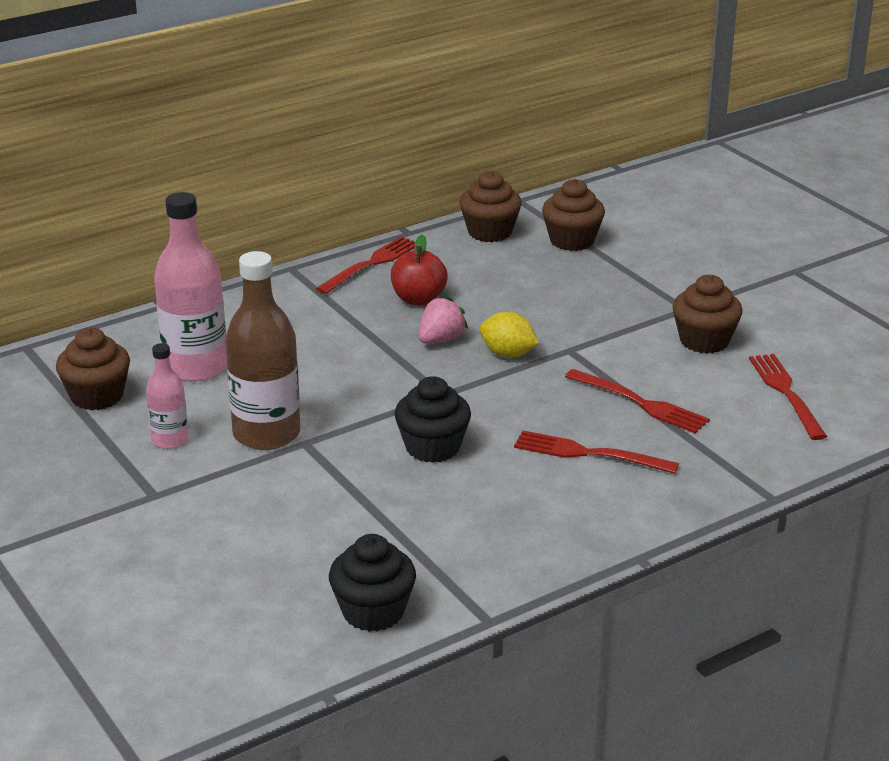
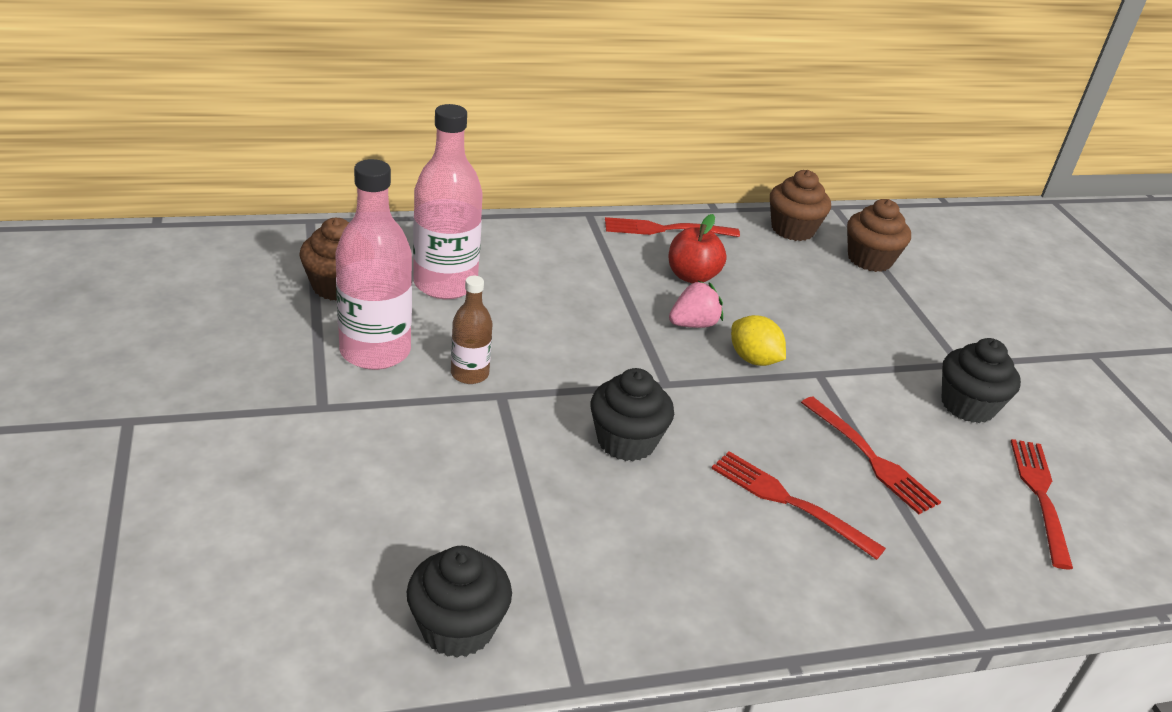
camera: 15 degrees right, 5 degrees up
(170, 440) = (375, 351): pink bottle -> pink bottle, size x1.85
(266, 434) = (469, 374): brown bottle -> brown bottle, size x0.54
(371, 264) = (665, 229): red fork -> red fork turned 150 degrees counterclockwise
(704, 341) = (967, 405): brown cupcake -> black cupcake

